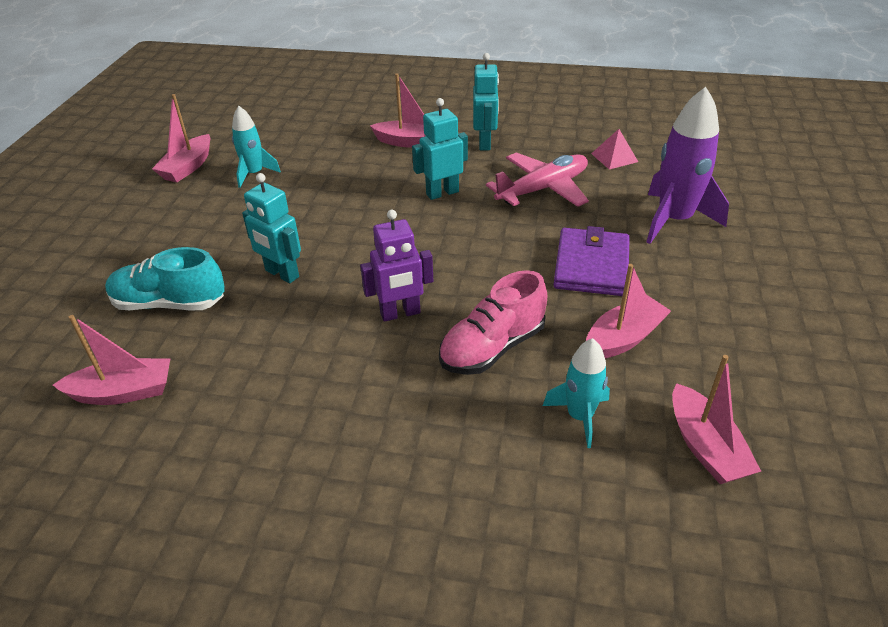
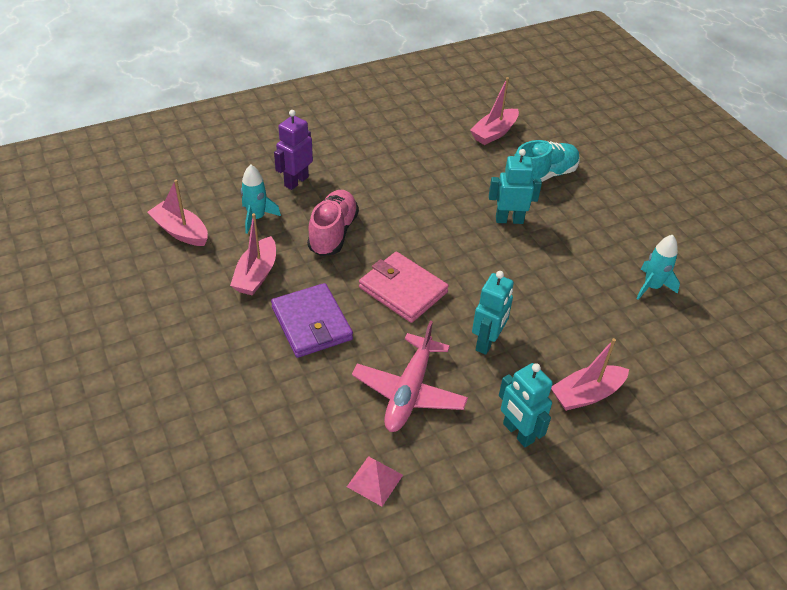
camera: 140 degrees right, 5 degrees up
(187, 167) = (708, 267): pink boat -> none
(400, 313) = (407, 229): purple robot -> purple robot (296, 181)
(472, 257) = (403, 290): none -> pink wallet
(674, 220) = (270, 409): purple rocket -> none

